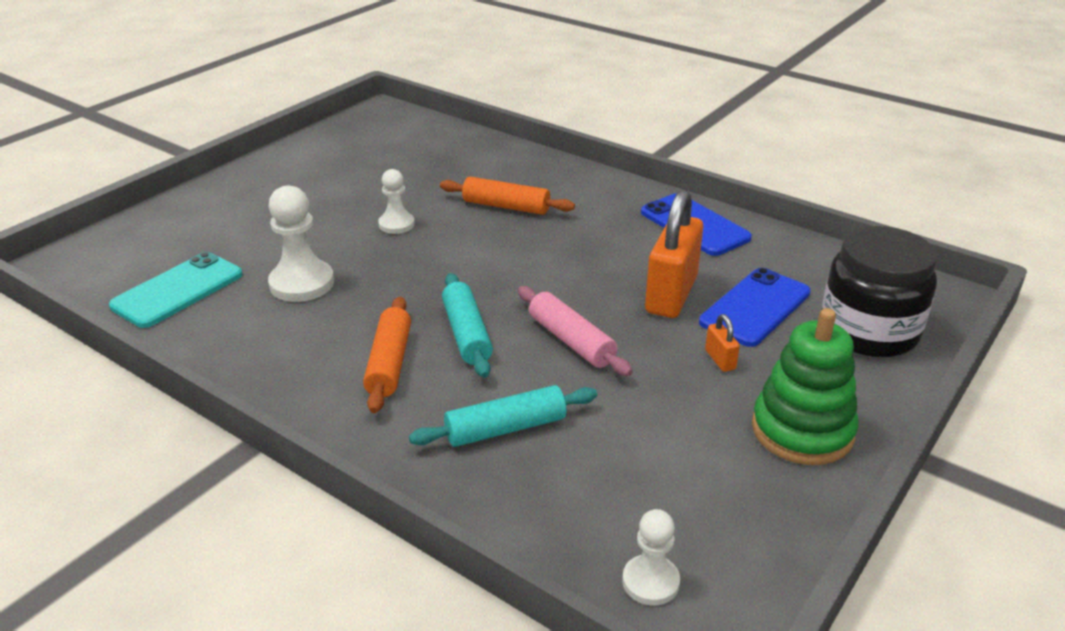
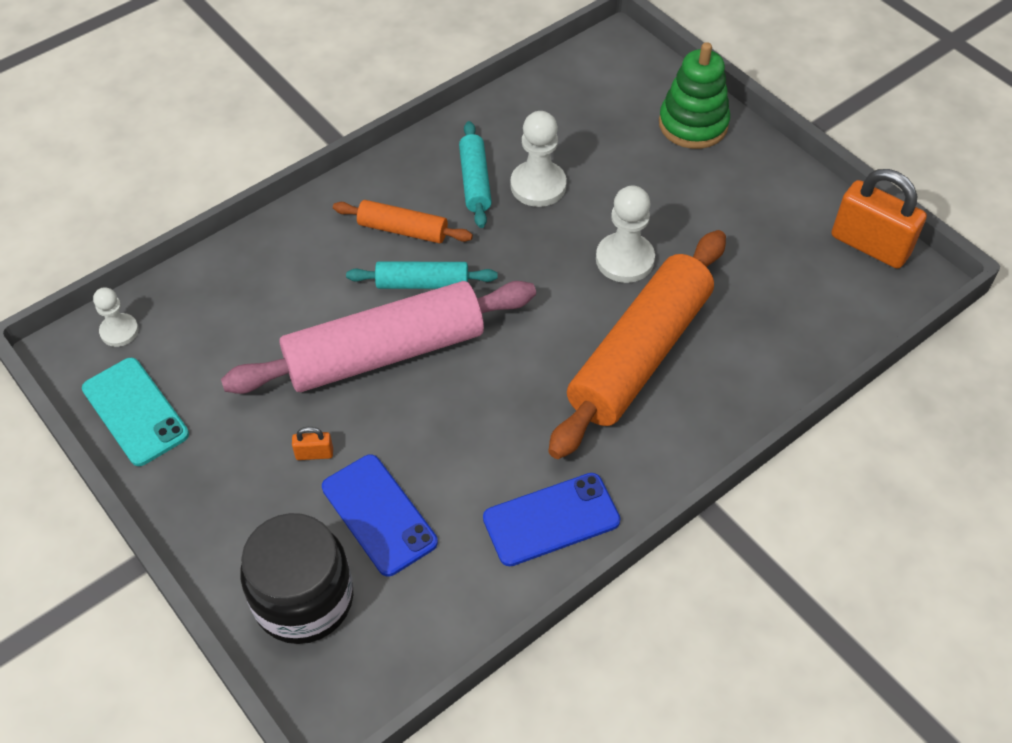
camera: 105 degrees right, 20 degrees up
(178, 290) = (552, 112): turquoise phone -> turquoise phone (135, 411)
(396, 224) = (624, 259): white pawn -> white pawn, size x1.62
(505, 428) = (295, 286): turquoise rolling pin -> turquoise rolling pin (475, 181)
(506, 206) = (639, 354): orange rolling pin -> orange rolling pin, size x2.05
(571, 341) = (384, 352): pink rolling pin -> pink rolling pin, size x2.05
(671, 295) = (426, 450): orange padlock -> orange padlock (869, 245)
(802, 430) = (203, 477): green stacking toy -> green stacking toy (693, 124)

